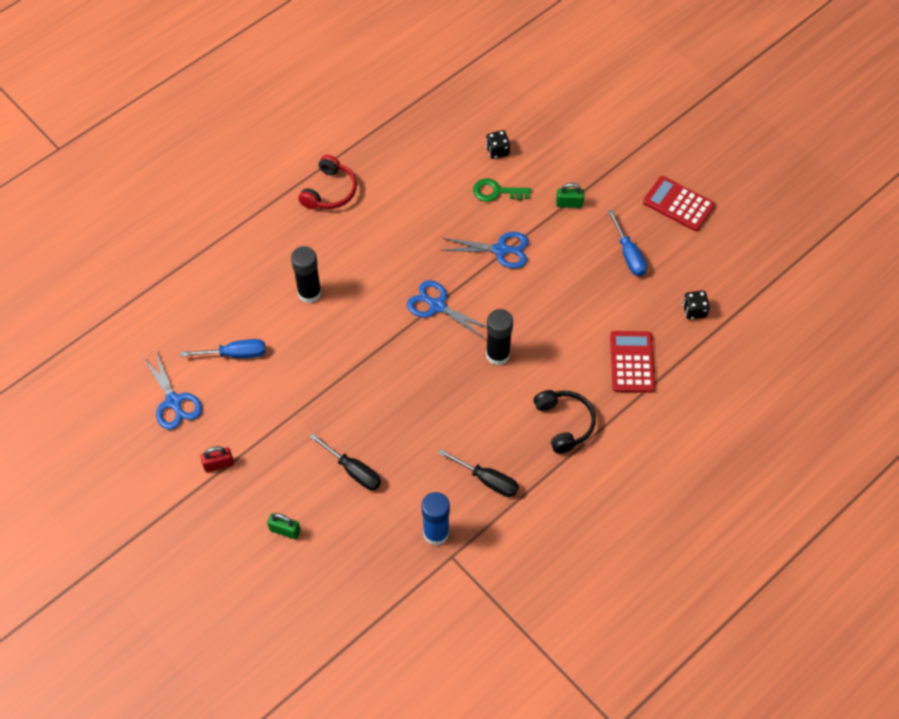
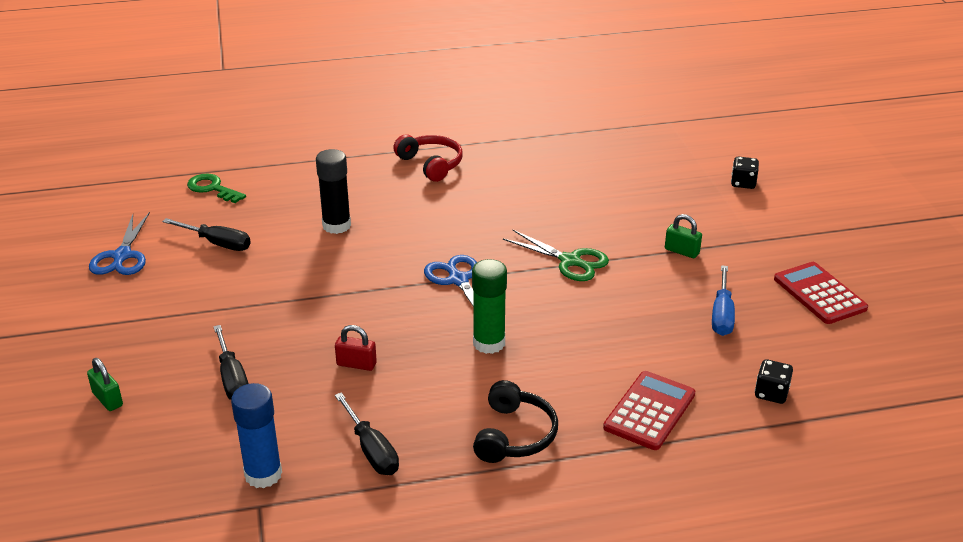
camera: 30 degrees right, 25 degrees down
(218, 464) = (107, 318): red padlock -> red padlock (356, 364)
(235, 354) = (217, 243): blue screwdriver -> black screwdriver
(330, 191) = (431, 164): red headphones -> red headphones turned 90 degrees counterclockwise
(496, 192) = (605, 217): green key -> green key (212, 188)
(497, 151) = (633, 188): black dice -> black dice (743, 183)
(498, 354) = (489, 343): black glue stick -> green glue stick
(500, 250) = (570, 261): blue scissors -> green scissors

